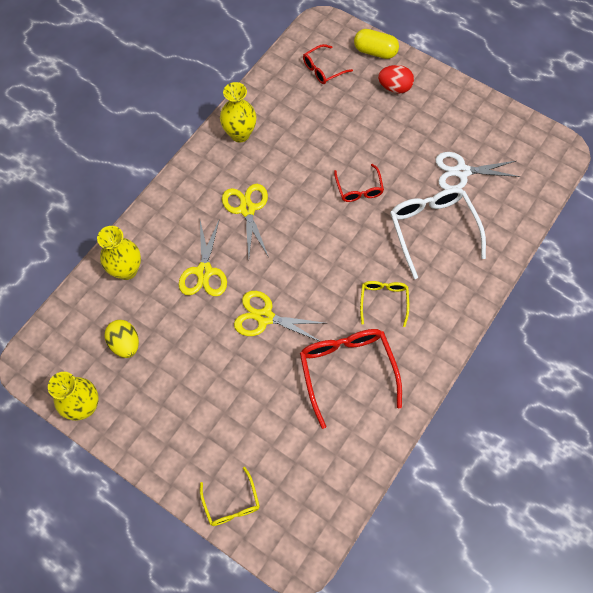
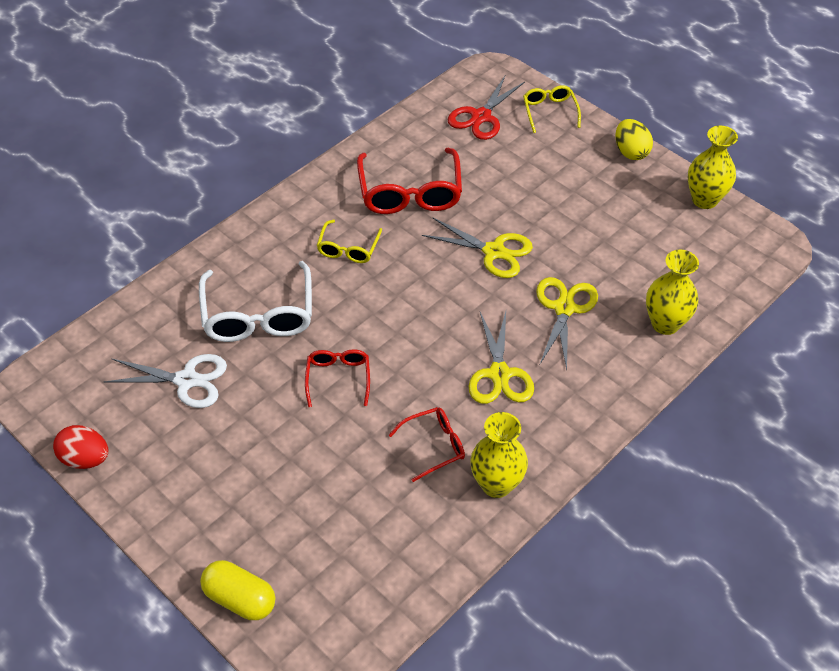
camera: 170 degrees left, 15 degrees down
(125, 344) = (662, 248): yellow egg -> yellow egg (630, 152)
(299, 483) = (481, 116): none -> red scissors
(322, 69) = (340, 578): red glasses -> red glasses (434, 446)
(394, 87) = (232, 525): red egg -> red egg (85, 459)

